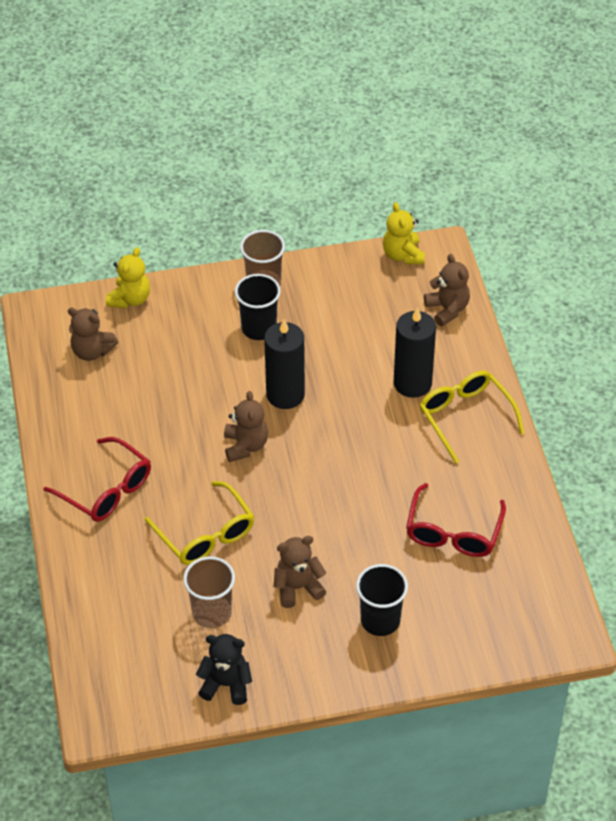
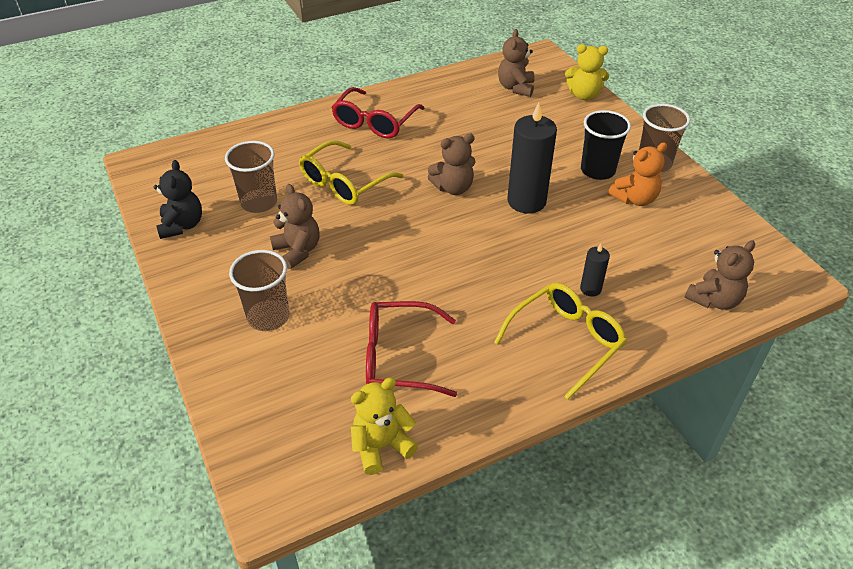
camera: 75 degrees right, 5 degrees down
(309, 315) = (635, 199): none -> orange teddy bear
(380, 620) = (268, 317): black cup -> brown cup
(403, 255) = (765, 251): yellow teddy bear -> yellow teddy bear (381, 446)
(412, 383) = (590, 289): black candle -> black candle, size x0.49

